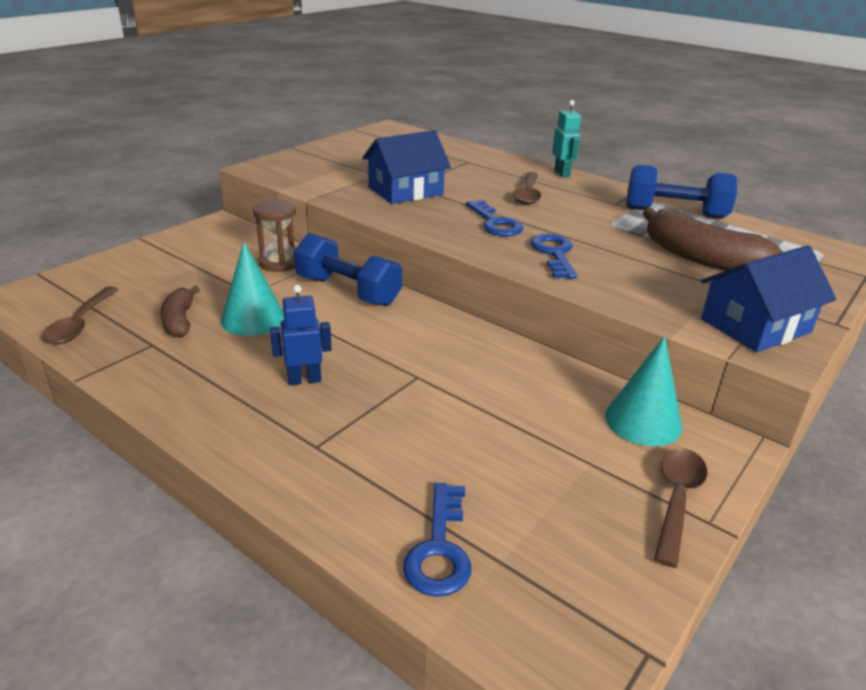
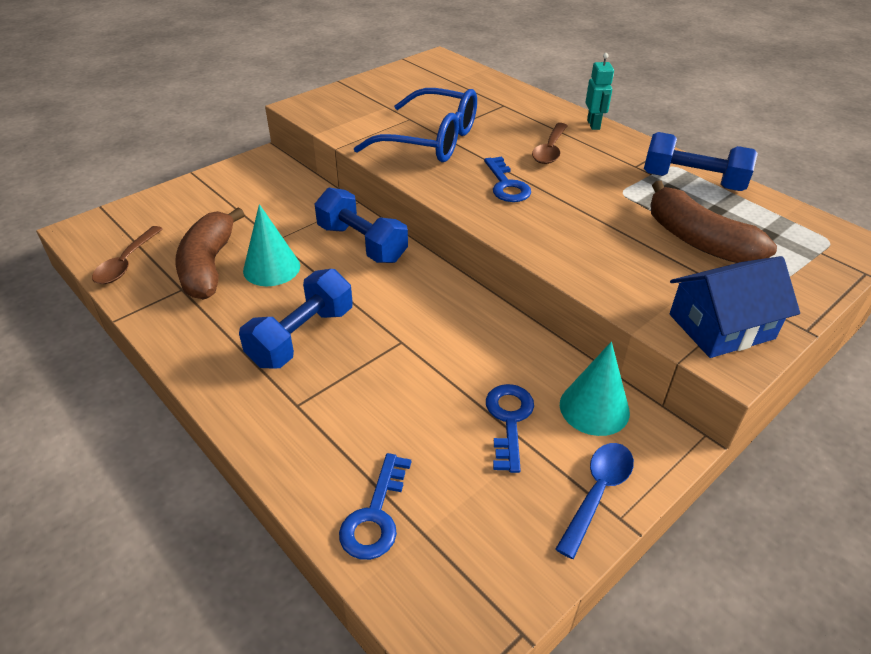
camera: 10 degrees right, 10 degrees up
(179, 321) = (209, 266): brown banana -> brown banana, size x1.76
(279, 263) = (307, 207): brown hourglass -> none
(304, 380) = (302, 336): blue robot -> blue dumbbell
(405, 191) = (431, 140): blue house -> blue glasses
(554, 254) = (552, 226): blue key -> blue key (509, 420)
(676, 500) = (597, 493): brown spoon -> blue spoon

